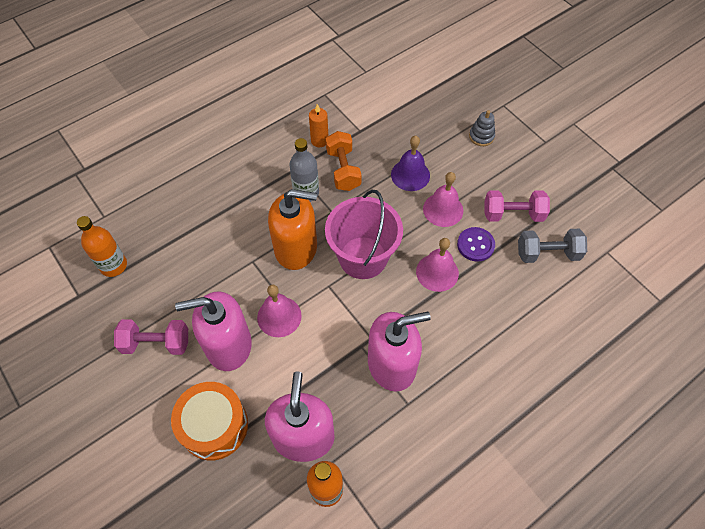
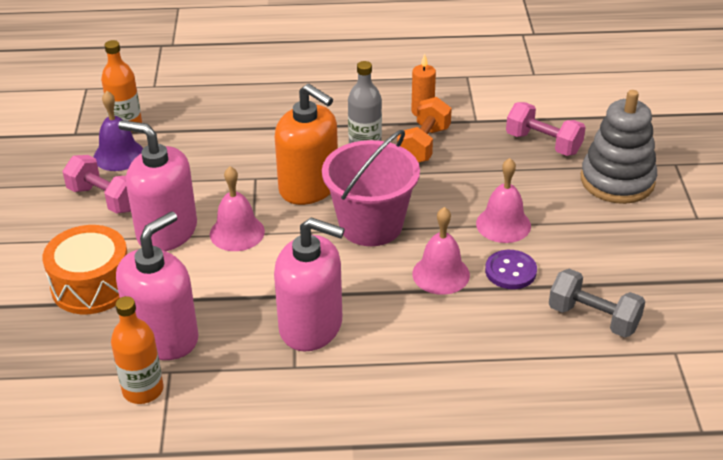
camera: 35 degrees right, 20 degrees down
(410, 175) = (495, 179): purple bell -> purple bell (119, 155)
(481, 136) = (617, 180): grey stacking toy -> grey stacking toy, size x2.10
(513, 214) = (585, 264): pink dumbbell -> pink dumbbell (543, 143)

